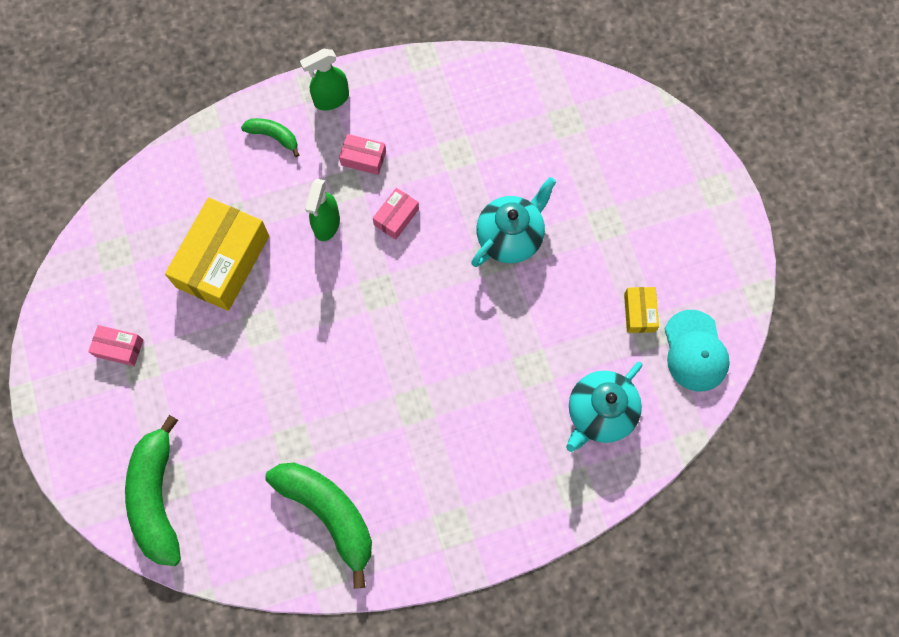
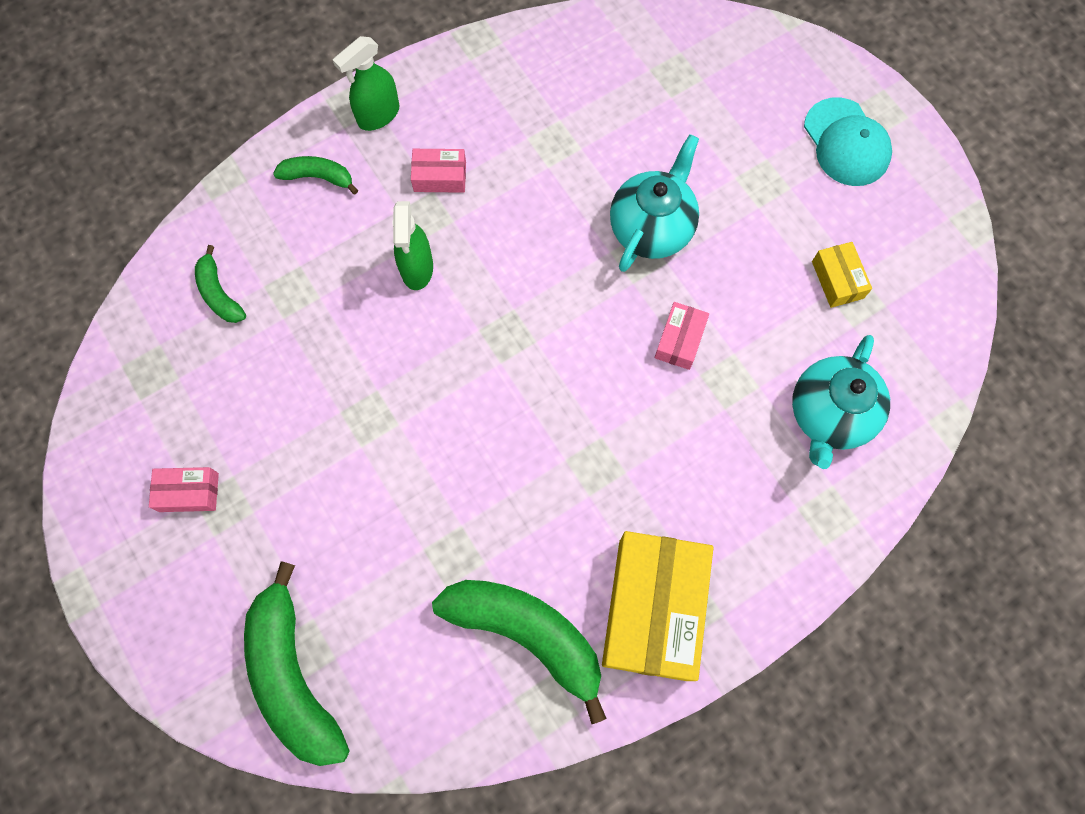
camera: 15 degrees left, 0 degrees up
(179, 207) = (219, 293): none -> green banana
(223, 261) = (296, 347): yellow box -> yellow box (653, 609)
(396, 217) = (502, 238): pink box -> pink box (680, 340)
(695, 351) = (919, 309): turquoise cap -> turquoise cap (846, 142)

